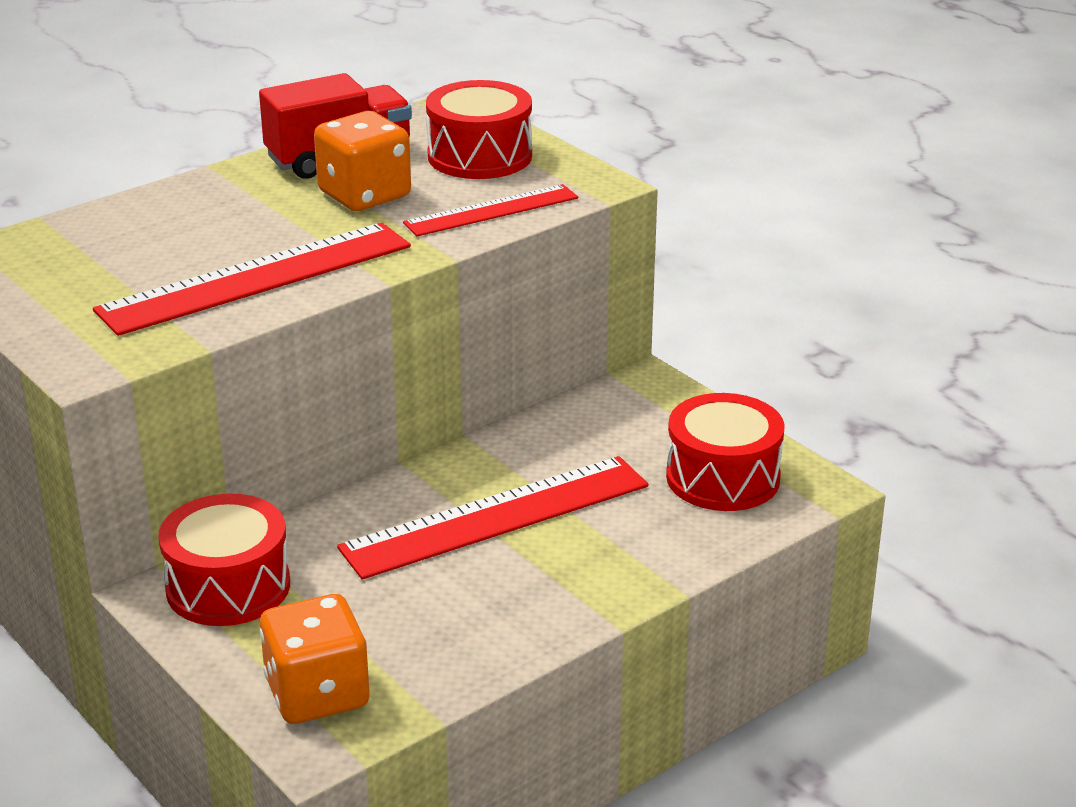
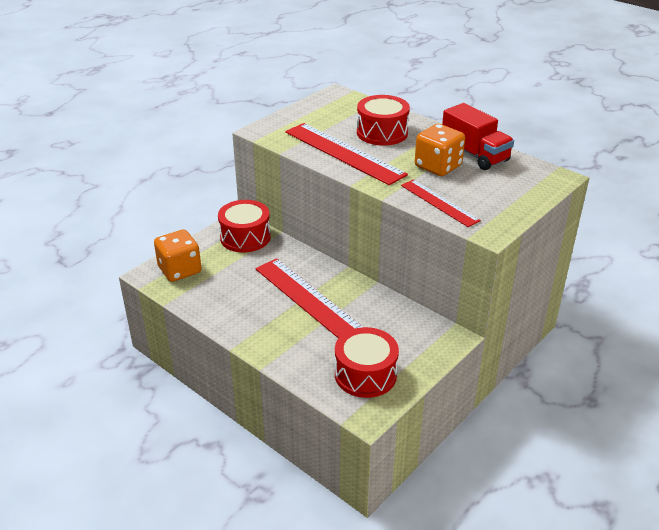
camera: 80 degrees right, 5 degrees up
(479, 156) = (502, 192): red drum -> red drum (382, 133)

